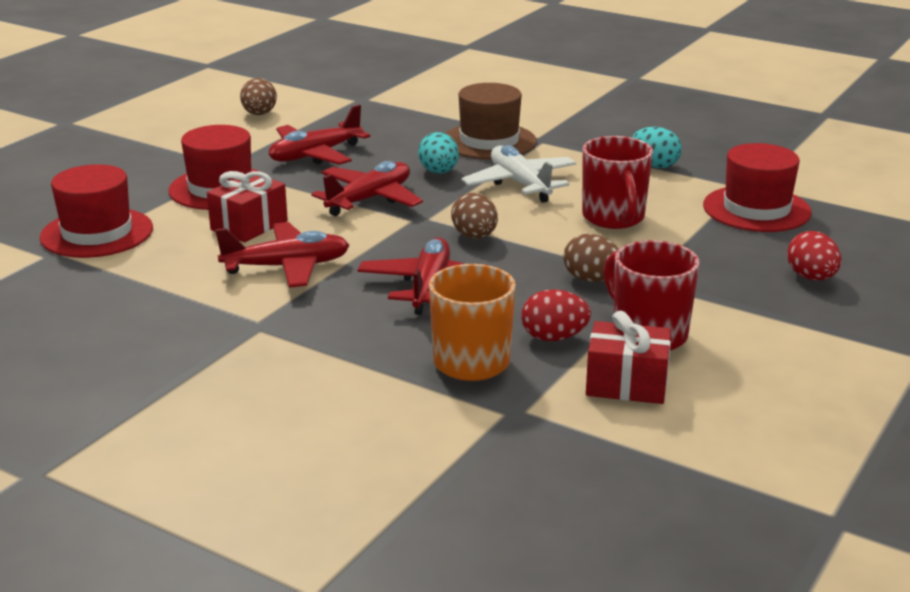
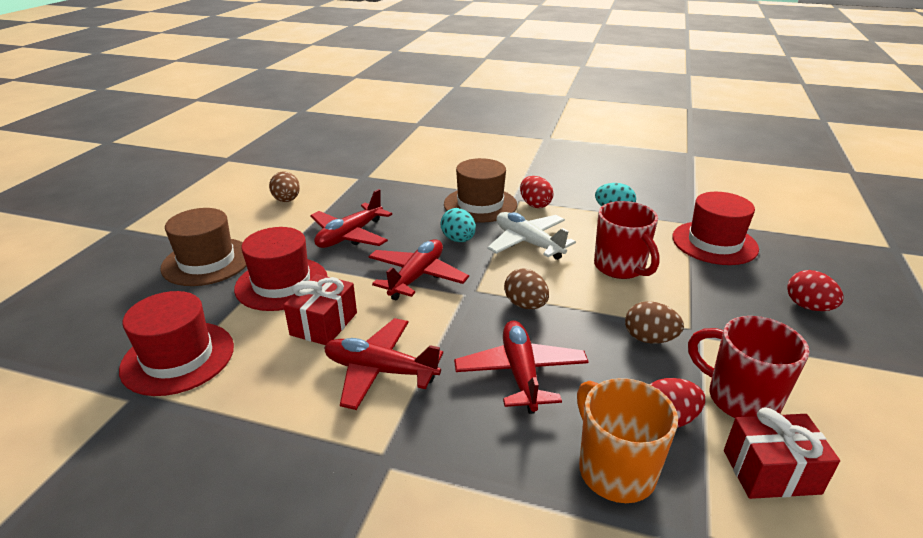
camera: 15 degrees left, 5 degrees up
(150, 161) = (207, 261): none -> brown hat
(287, 267) = (380, 371): red plane -> red plane turned 135 degrees counterclockwise
(558, 148) = (535, 205): none -> red egg

